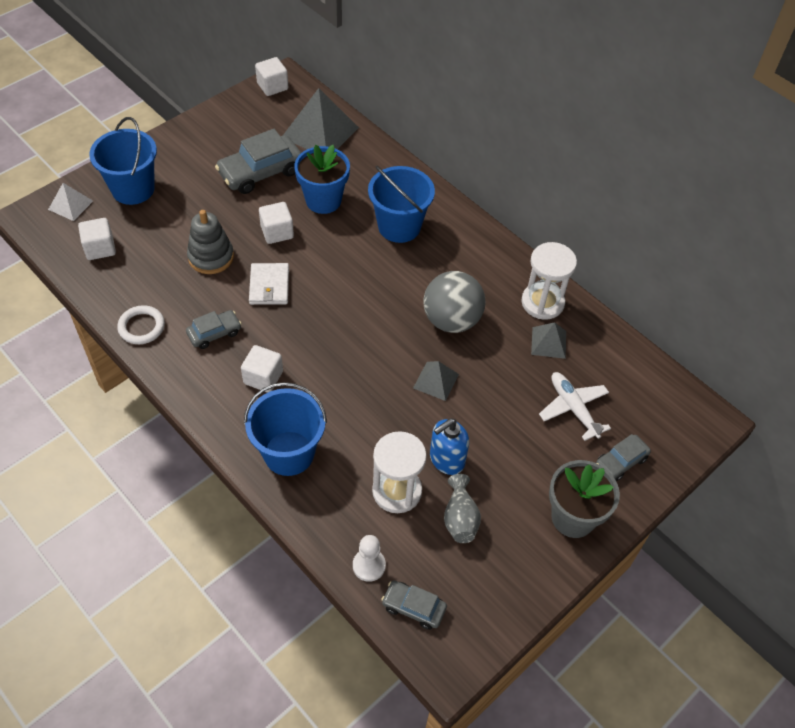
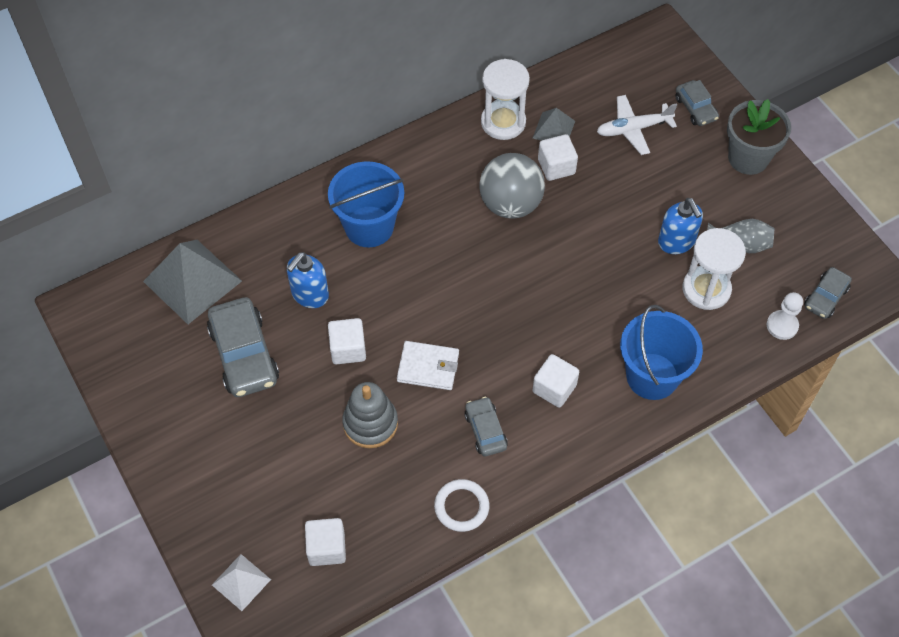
camera: 75 degrees left, 5 degrees up
(133, 189) = (233, 504): blue bucket -> none
(272, 86) = (90, 322): white cube -> white cube (556, 167)
(323, 200) = (309, 294): blue flower pot -> blue soap dispenser
(436, 381) = (584, 233): grey pyramid -> none

